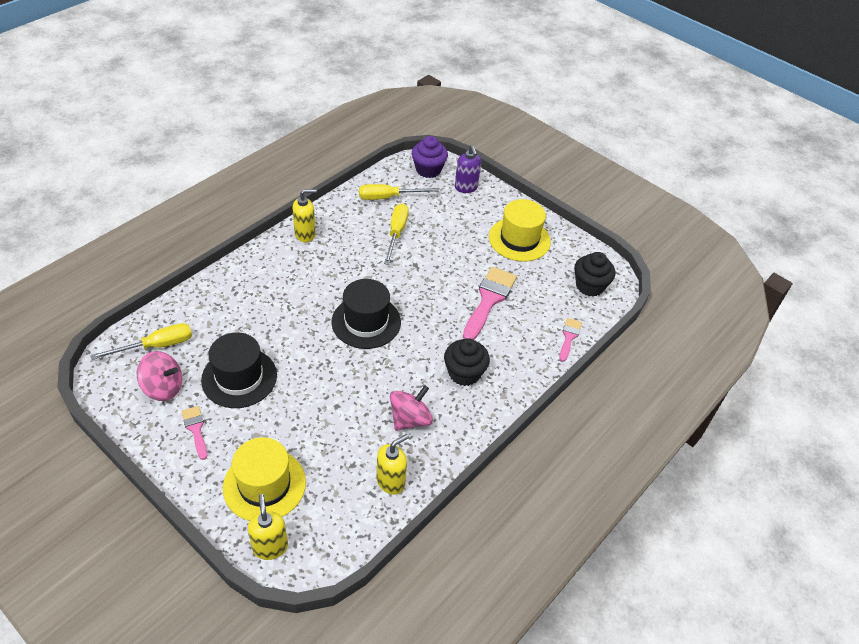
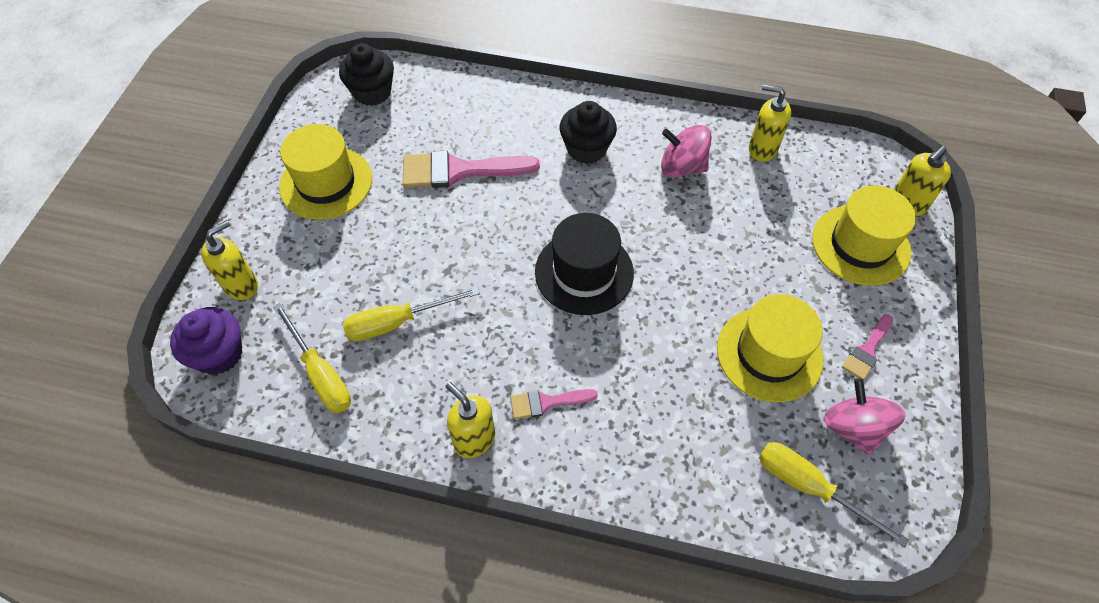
camera: 115 degrees left, 10 degrees up
(239, 377) = (769, 354): black hat -> yellow hat
(466, 187) = (241, 285): purple soap dispenser -> yellow soap dispenser
(569, 337) = (467, 85): pink brush -> pink brush (546, 402)

